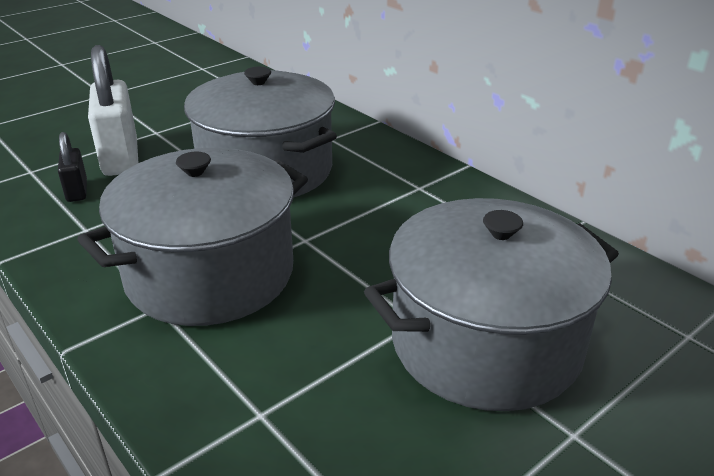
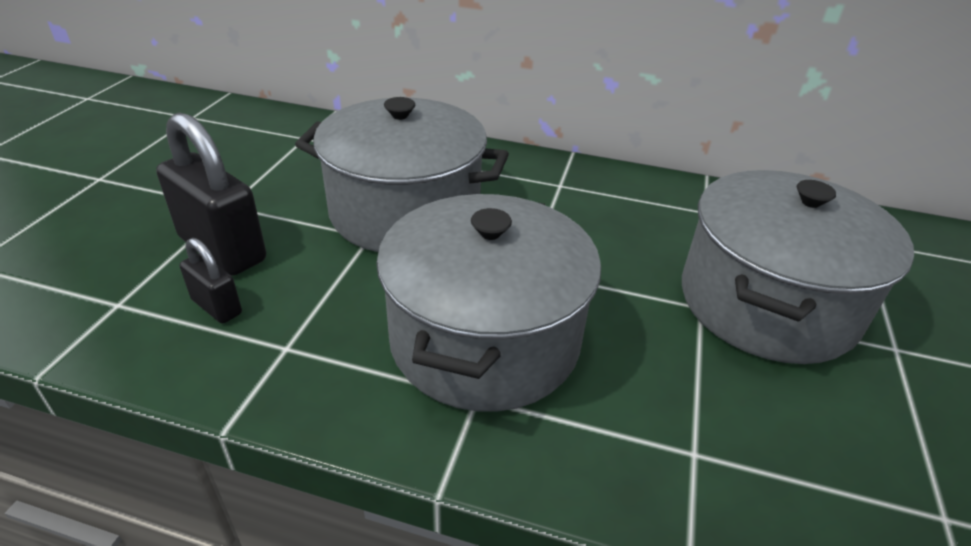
camera: 35 degrees left, 5 degrees up
(120, 158) = (222, 249): white padlock -> black padlock

